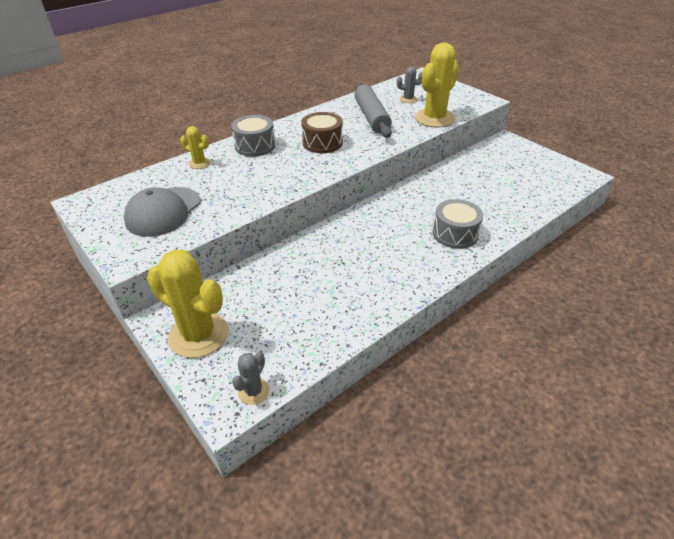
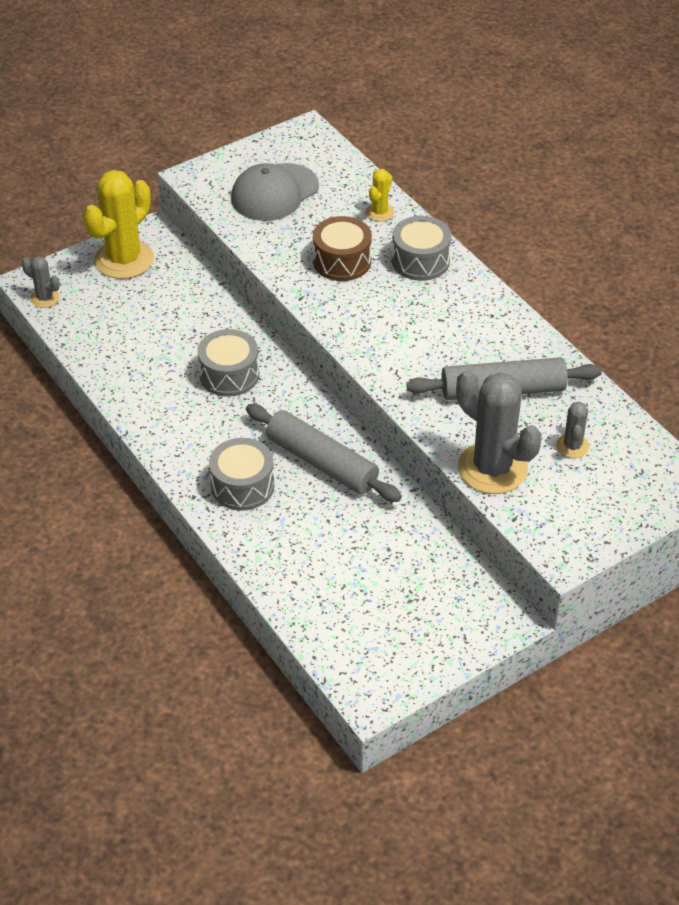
camera: 95 degrees right, 5 degrees up
(163, 212) = (274, 193): grey cap -> grey cap turned 75 degrees counterclockwise
(322, 143) = (421, 328): brown drum -> brown drum (342, 261)
(346, 251) = (229, 375): none -> grey drum
(421, 203) = (321, 463): none -> grey rolling pin
(434, 118) = (492, 468): yellow cactus -> grey cactus

